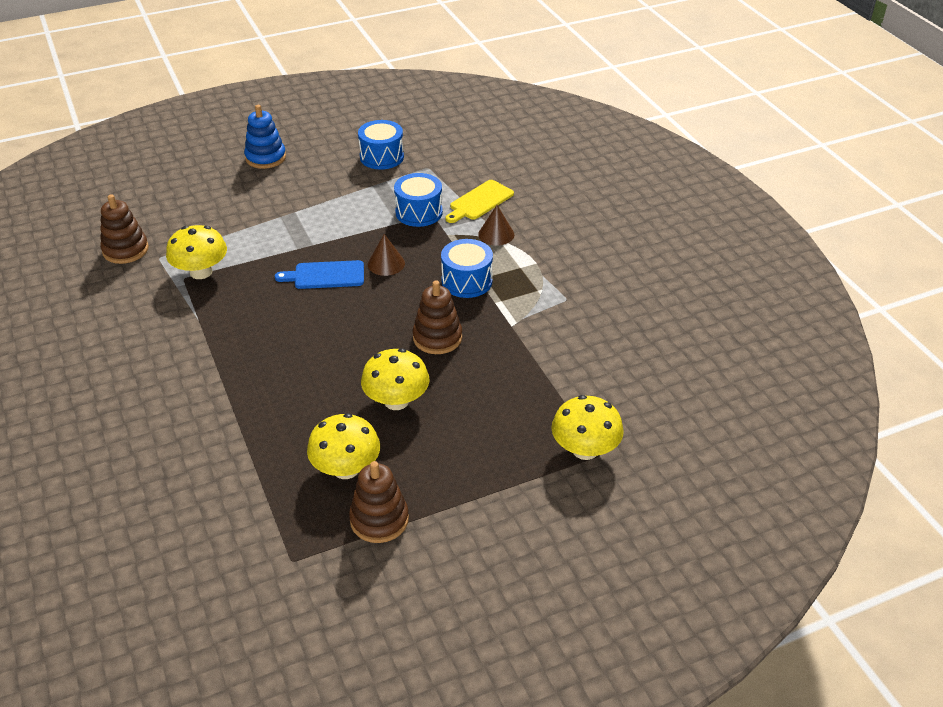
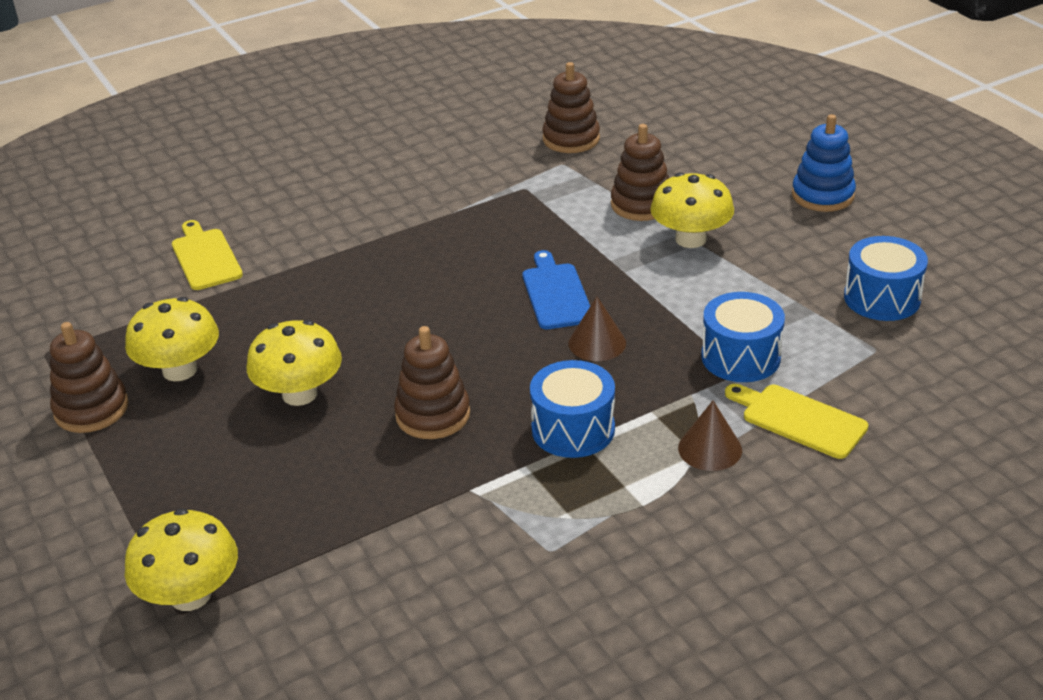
camera: 85 degrees right, 5 degrees down
(189, 461) = (205, 257): none -> yellow cutting board
(201, 272) = (540, 197): yellow mushroom -> yellow mushroom (690, 239)
(236, 228) = (641, 204): none -> brown stacking toy

